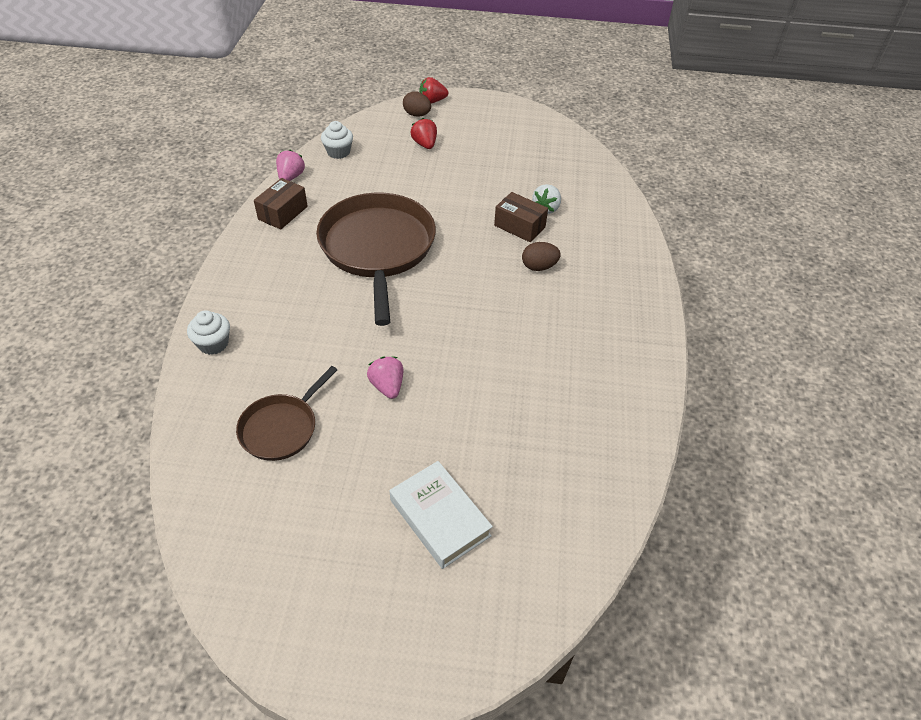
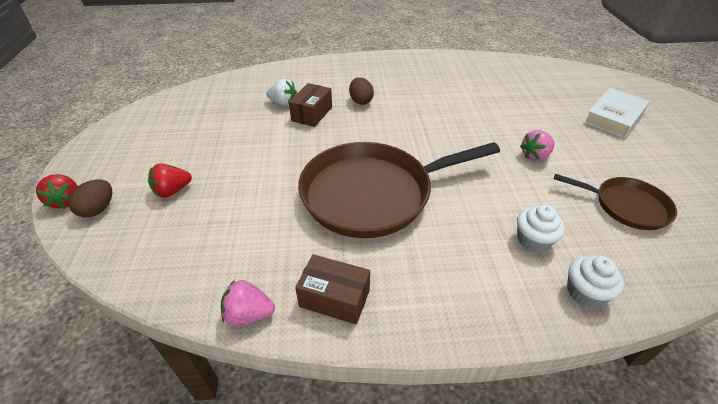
camera: 100 degrees left, 5 degrees down
(338, 152) = (184, 272): white cupcake -> white cupcake (533, 240)

